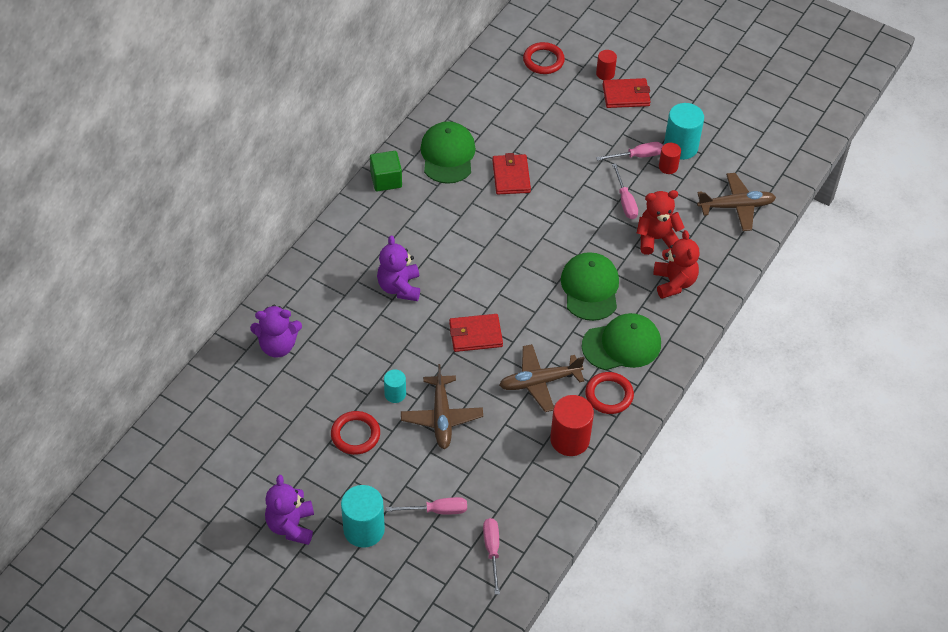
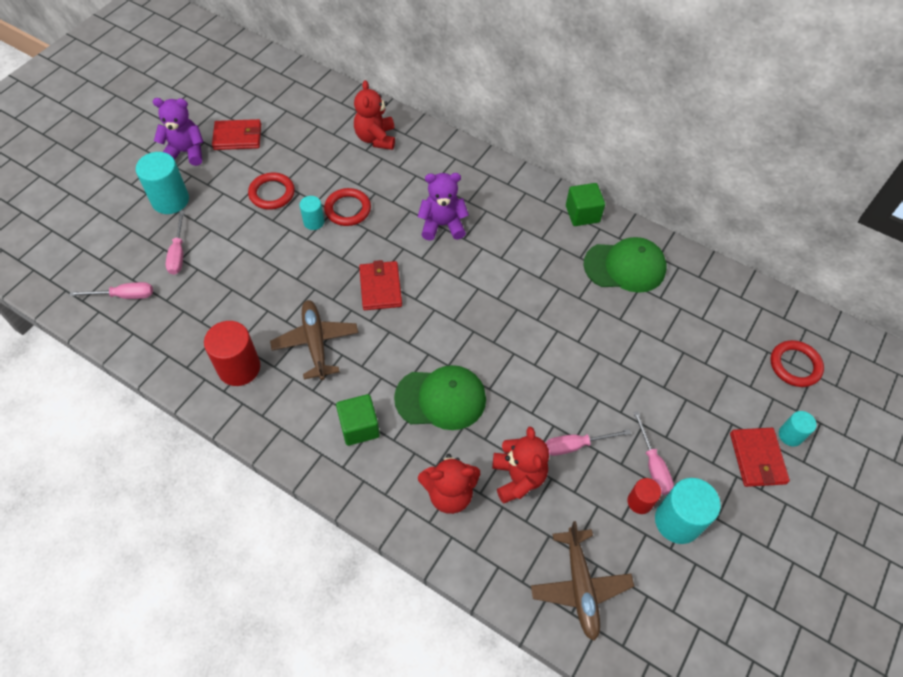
camera: 90 degrees right, 5 degrees up
(278, 346) = (376, 138): purple teddy bear -> red teddy bear
(441, 417) = (282, 258): brown plane -> none
(511, 176) = (601, 325): red wallet -> red wallet (238, 137)
(605, 74) = (790, 435): red cylinder -> turquoise cylinder
(609, 395) = (291, 409): red ring -> red ring (348, 209)
(621, 344) = (359, 427): green cap -> green cube

